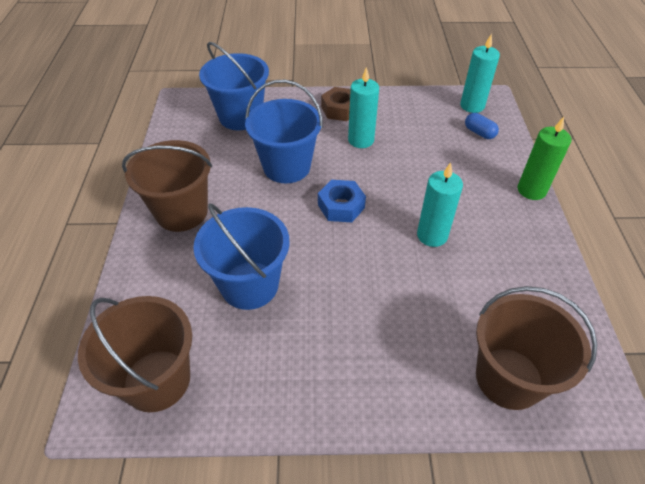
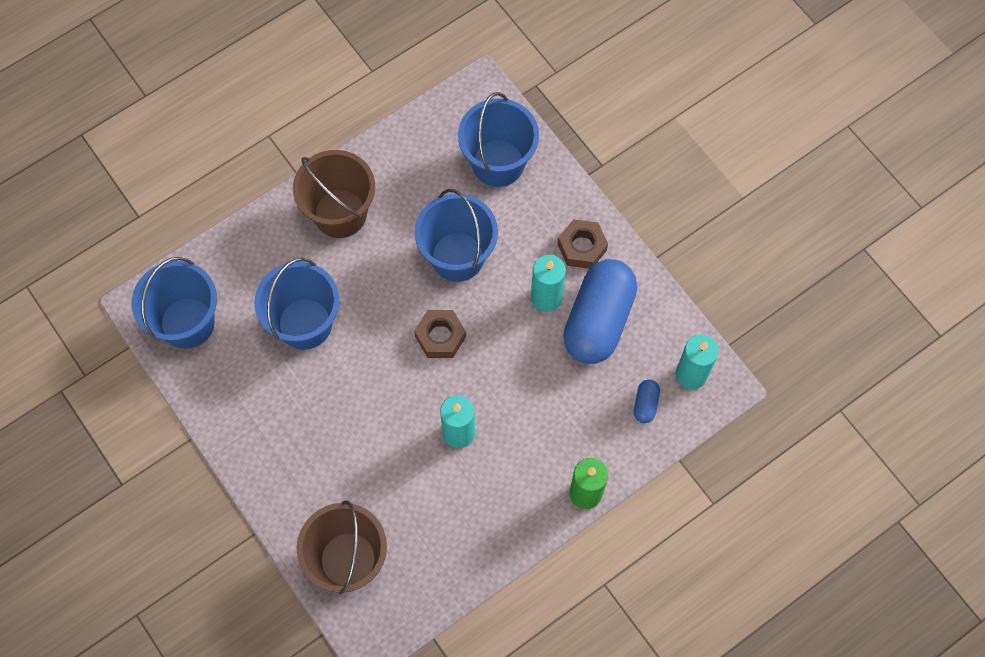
camera: 55 degrees right, 20 degrees up
(157, 380) = (187, 323): brown bucket -> blue bucket
(341, 206) = (440, 337): blue nut -> brown nut
(399, 125) = (598, 320): none -> blue capsule

